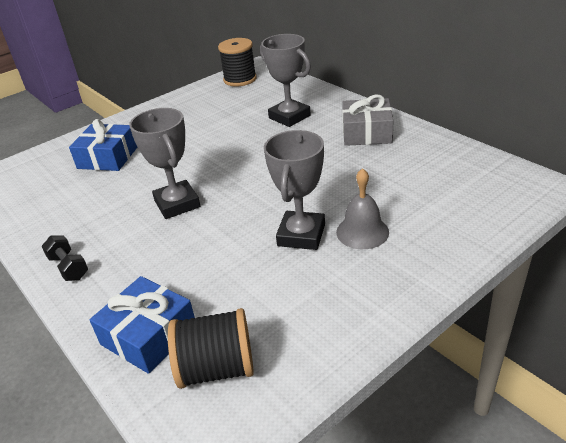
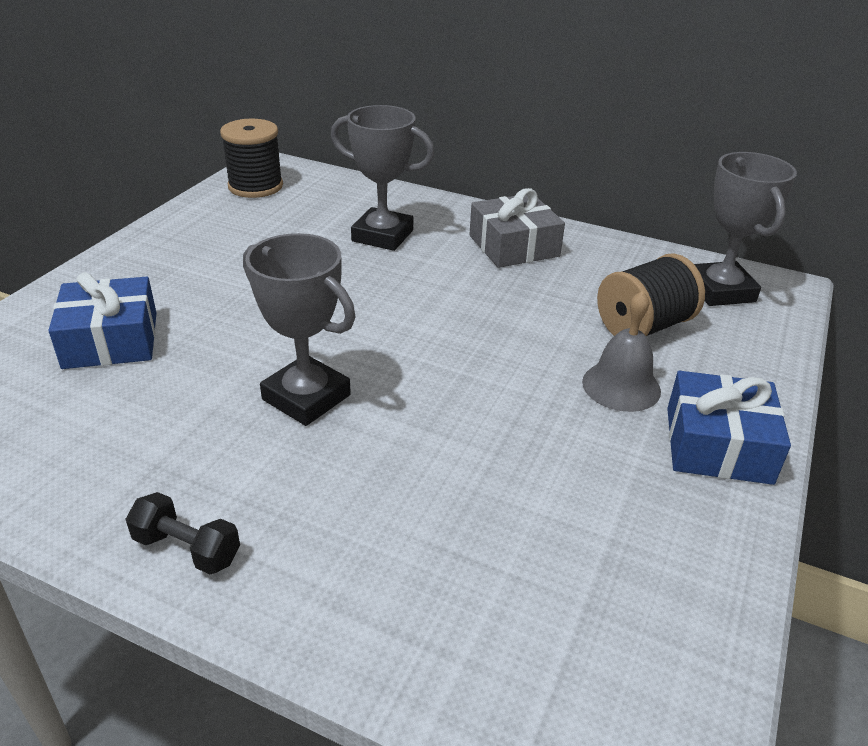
camera: 30 degrees left, 0 degrees up
(149, 335) = (432, 625): blue gift -> blue gift (718, 445)
(216, 368) = (584, 645): black spool -> black spool (643, 326)
(301, 235) = (542, 408): grey trophy -> grey trophy (720, 290)

